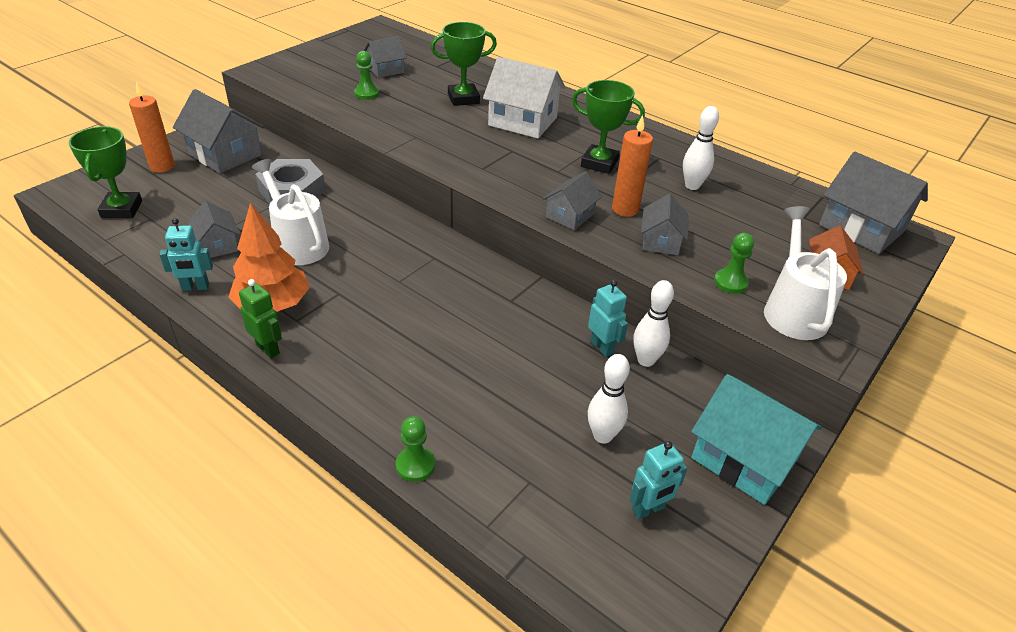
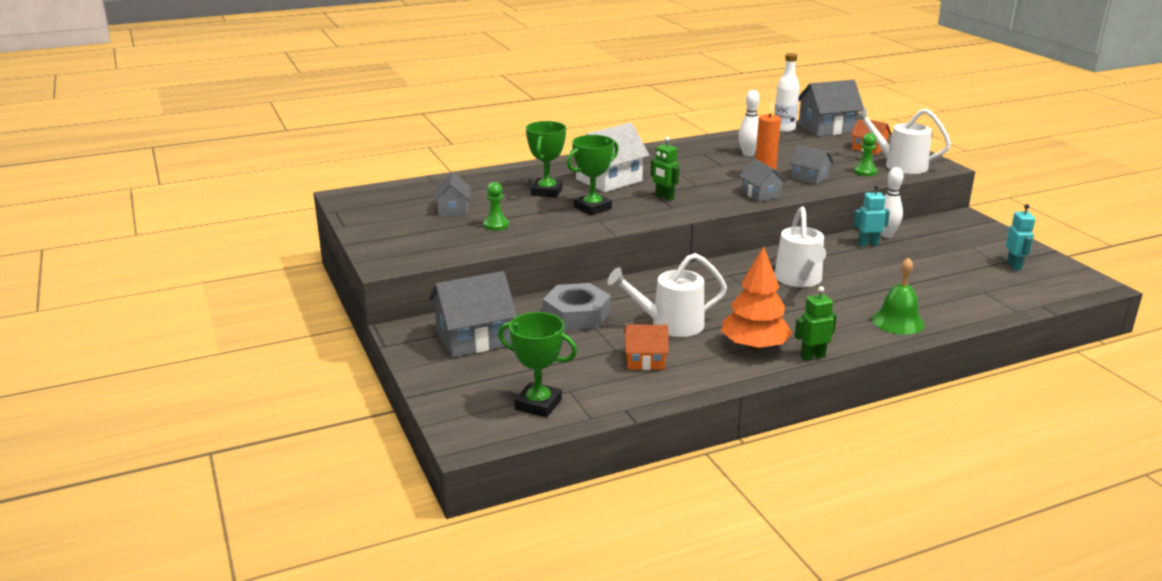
camera: 60 degrees left, 15 degrees down
(162, 166) = (466, 374): orange candle -> none
(195, 287) = (707, 378): turquoise robot -> none
(218, 245) = (645, 360): grey house -> orange house
(388, 405) = (898, 321): none -> green bell
(415, 465) = (959, 323): green pawn -> none
(454, 308) = (799, 280): none -> white watering can
(504, 159) = (664, 197): none -> green robot
(599, 163) = (696, 171): green trophy -> green trophy (592, 208)
(602, 436) = (951, 263): white bowling pin -> none
(744, 458) = (981, 232): turquoise house -> none
(814, 196) = (784, 129): none -> white bottle

